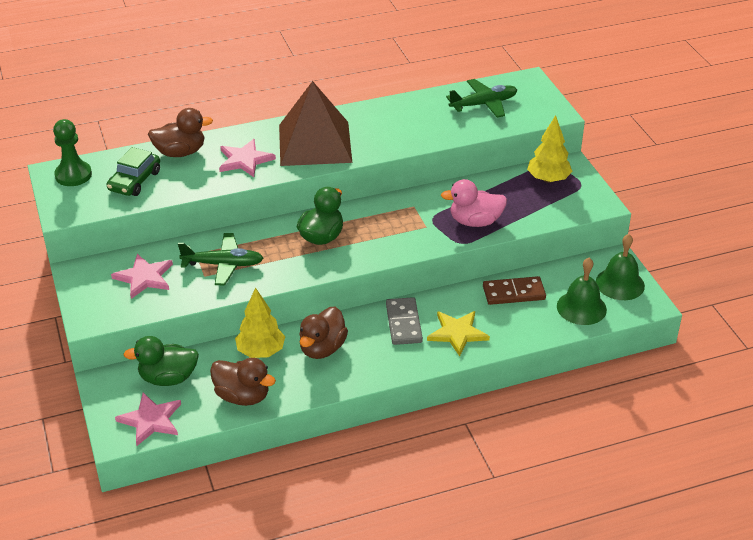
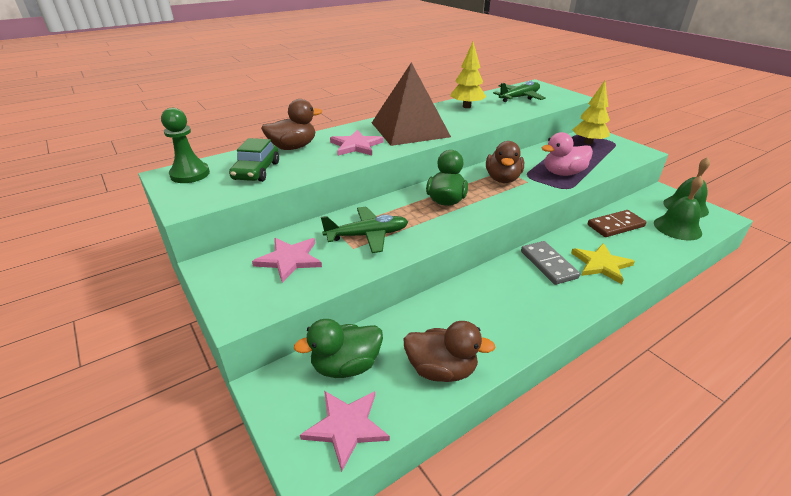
camera: 15 degrees left, 5 degrees down
(261, 351) = (433, 315): yellow tree -> yellow tree (466, 106)
(322, 348) = (492, 301): brown duck -> brown duck (502, 179)

